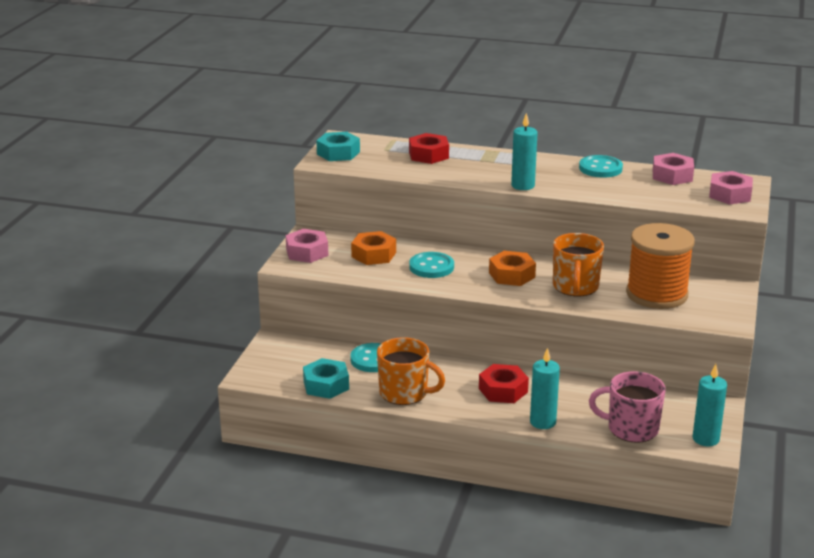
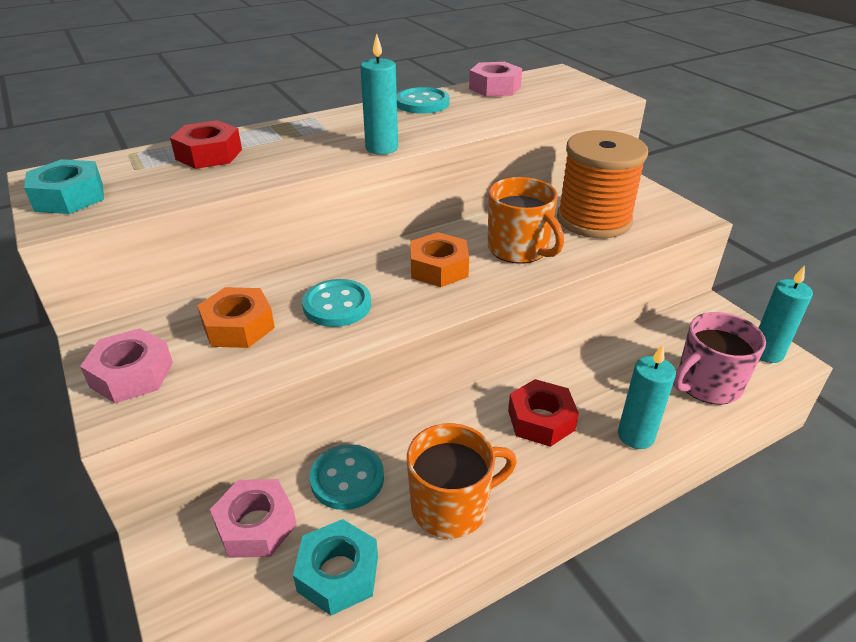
camera: 45 degrees left, 10 degrees up
(730, 194) = (571, 87): pink nut -> pink nut (256, 525)

